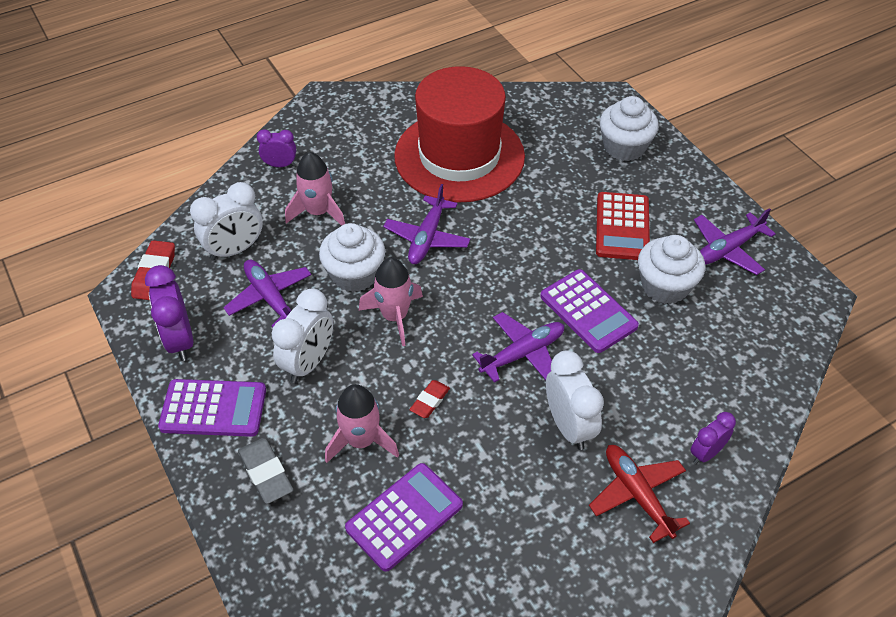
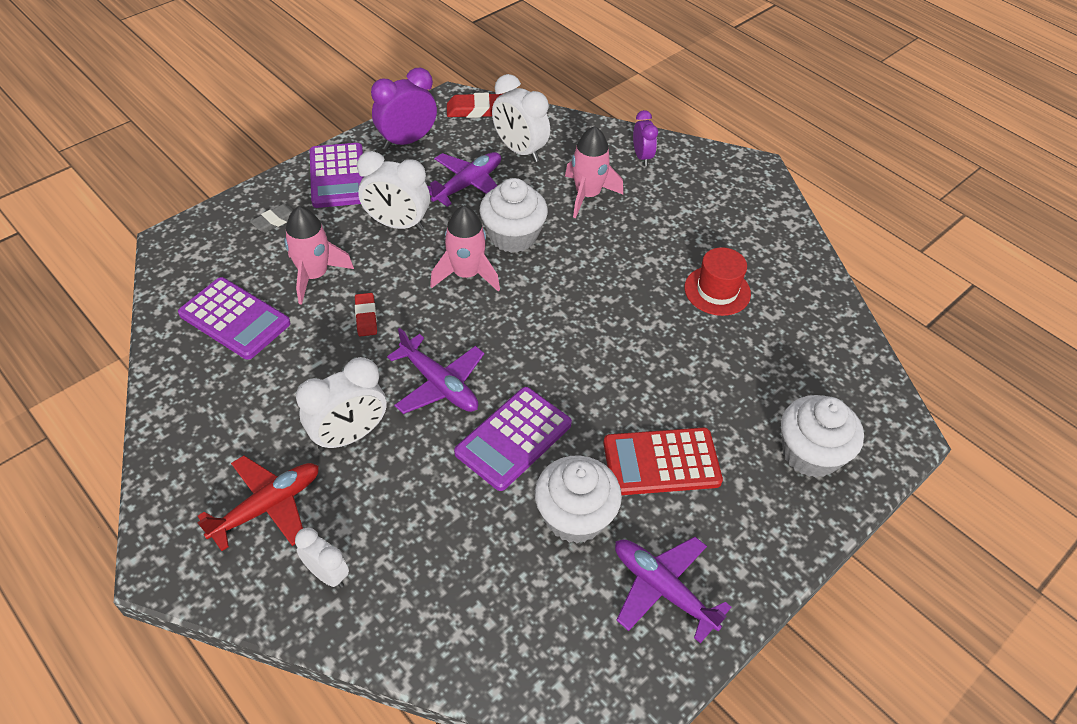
camera: 75 degrees right, 0 degrees up
(266, 473) = (275, 221): grey eraser -> grey eraser, size x0.65
(427, 238) = (580, 282): purple plane -> none
(430, 401) = (366, 317): red eraser -> red eraser turned 60 degrees clockwise
(459, 156) = (717, 291): red hat -> red hat, size x0.43
(706, 453) = (327, 574): purple clock -> white clock

